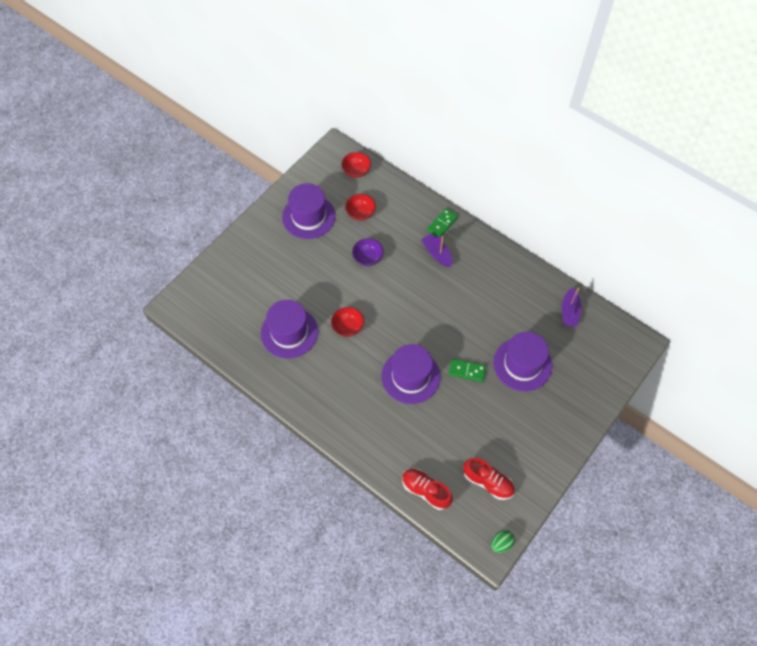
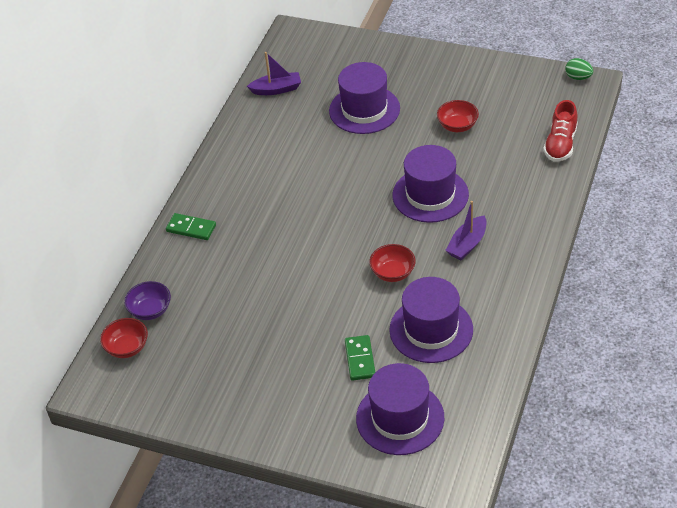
camera: 105 degrees left, 15 degrees down
(308, 216) = (231, 376): purple hat -> purple hat (400, 418)
(360, 213) = (203, 318): red bowl -> red bowl (457, 126)
(368, 258) = (277, 286): purple bowl -> purple bowl (150, 310)
(437, 254) = (241, 220): purple boat -> purple boat (467, 244)
(467, 371) = (397, 150): green domino -> green domino (360, 359)
(488, 482) = (520, 102): red shoe -> none

